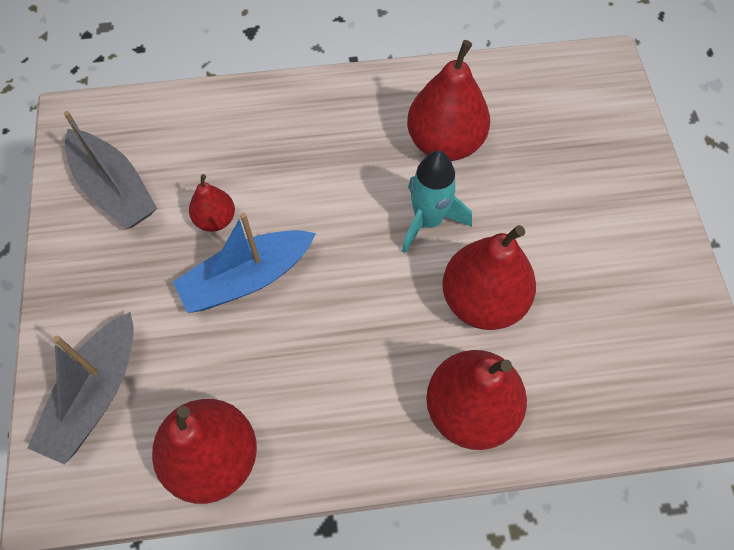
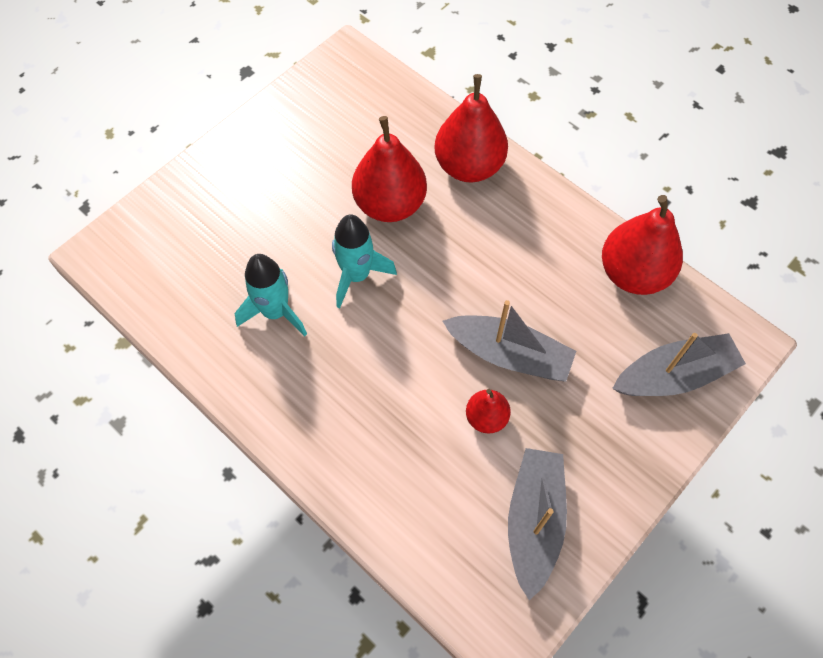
camera: 130 degrees left, 0 degrees up
(247, 278) = (509, 354): blue boat -> grey boat
(445, 143) = (275, 312): red pear -> turquoise rocket

